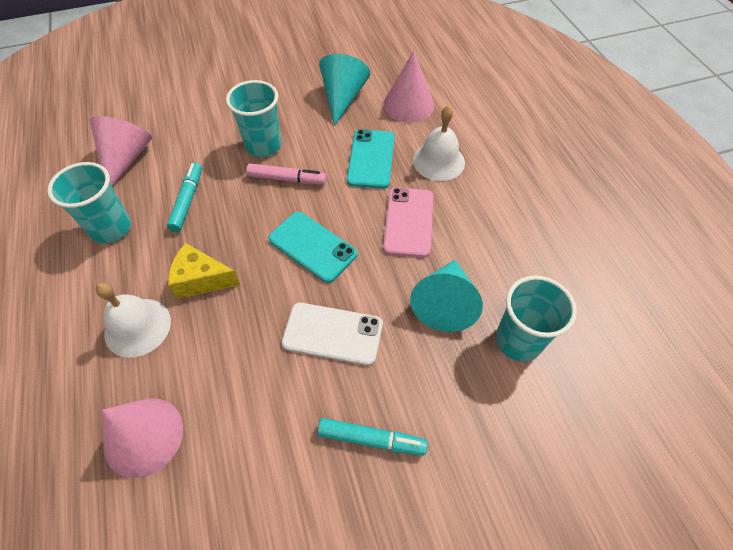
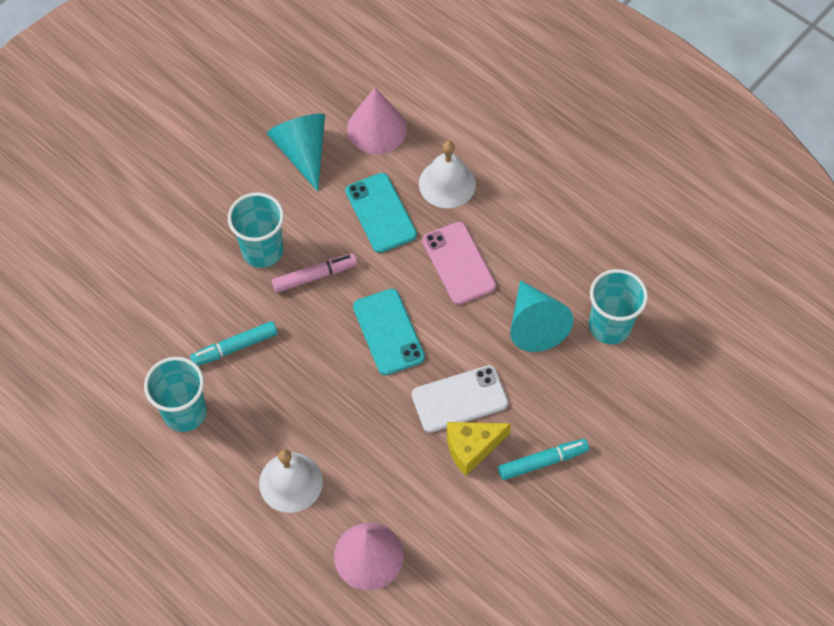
camera: 30 degrees left, 5 degrees up
(126, 159) = (132, 336): pink cone -> none
(187, 200) = (235, 347): turquoise marker -> turquoise marker turned 90 degrees counterclockwise
(201, 279) = (312, 413): yellow cheese -> yellow cheese (472, 448)
(312, 246) = (388, 332): turquoise phone -> turquoise phone turned 60 degrees clockwise

